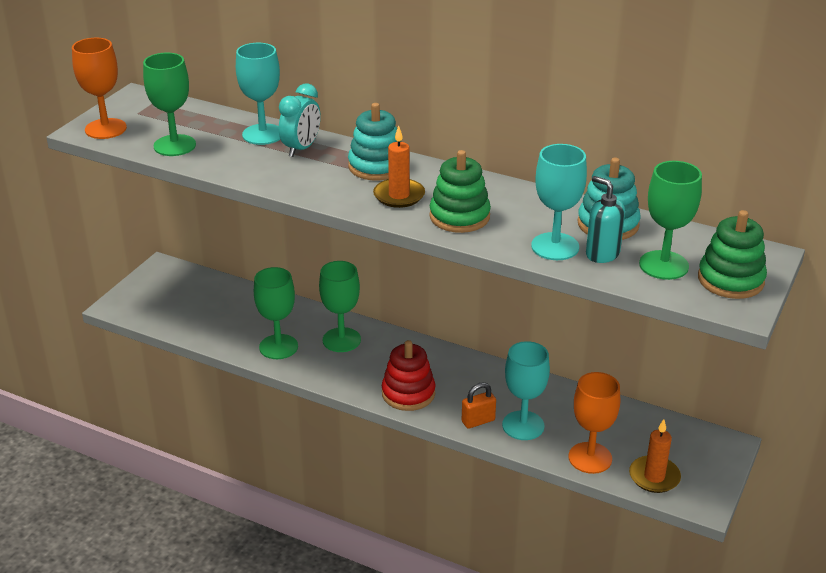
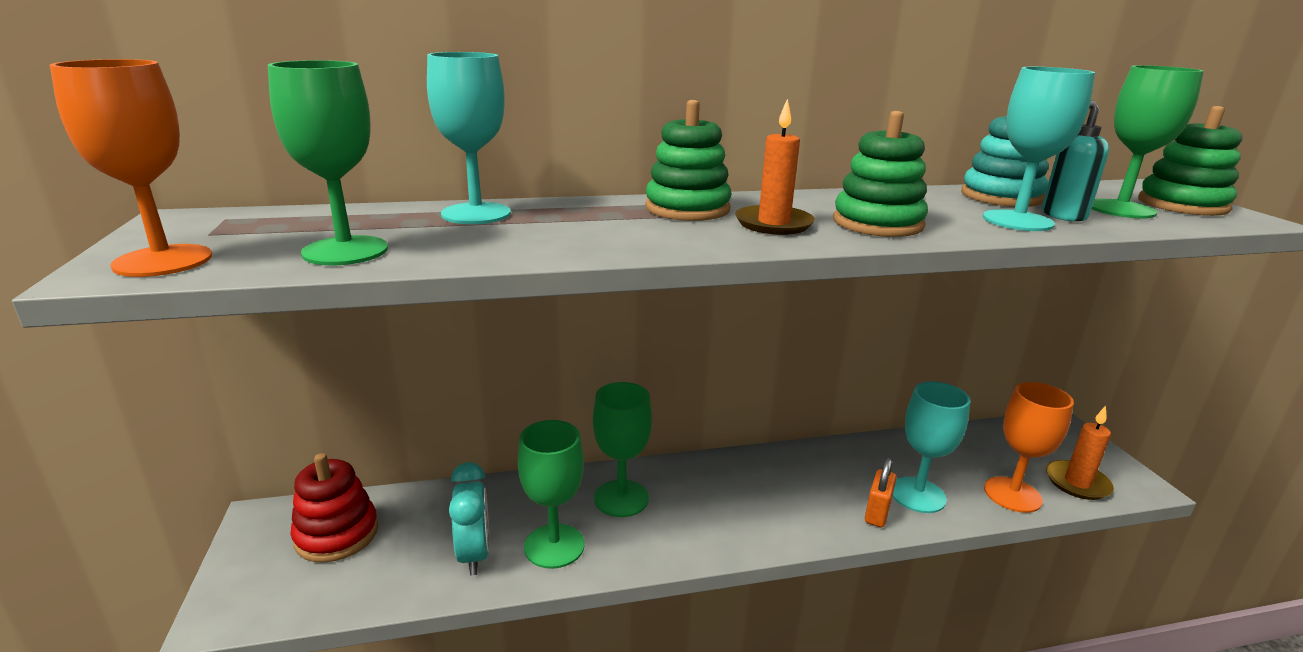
camera: 40 degrees left, 10 degrees down
(301, 149) = (559, 214): turquoise clock -> turquoise clock (474, 554)
(376, 166) = (687, 208): turquoise stacking toy -> green stacking toy
(408, 393) = (772, 522): red stacking toy -> red stacking toy (337, 534)

